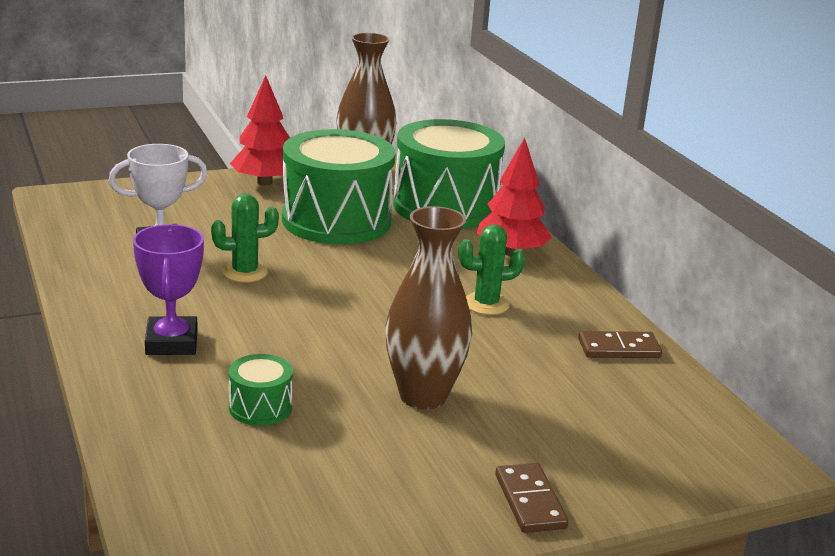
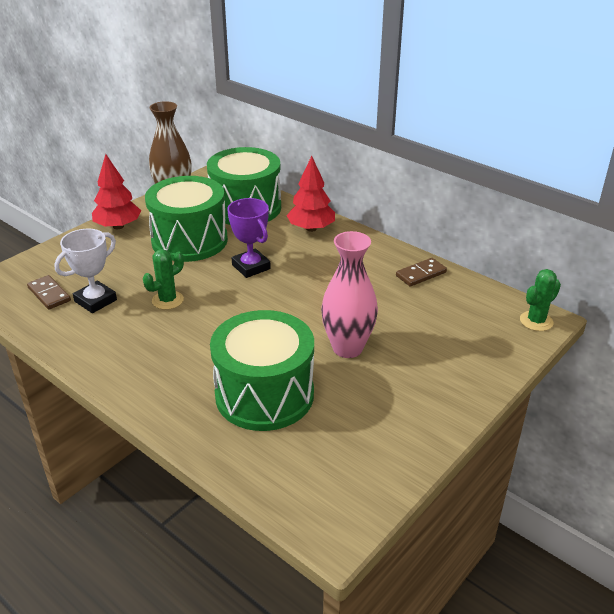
camera: 25 degrees left, 10 degrees up
(172, 342) = (169, 370): purple trophy -> purple trophy (251, 267)
(260, 407) = (264, 394): green drum -> green drum, size x2.34
(423, 396) = (347, 348): brown vase -> pink vase
(486, 304) = (328, 270): green cactus -> green cactus (536, 321)
(529, 501) = (458, 393): brown domino -> brown domino (49, 294)

